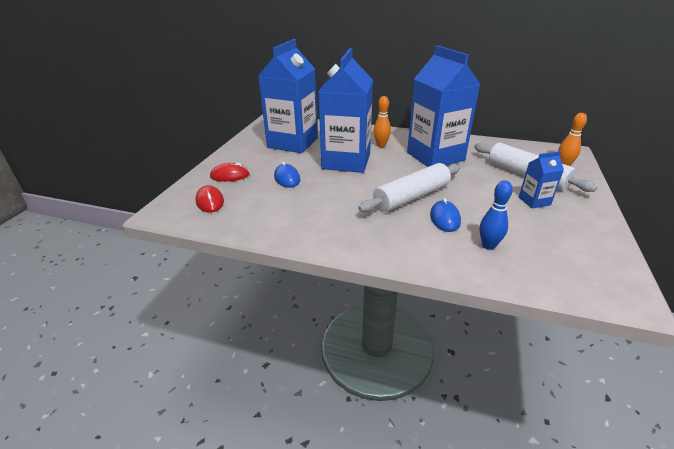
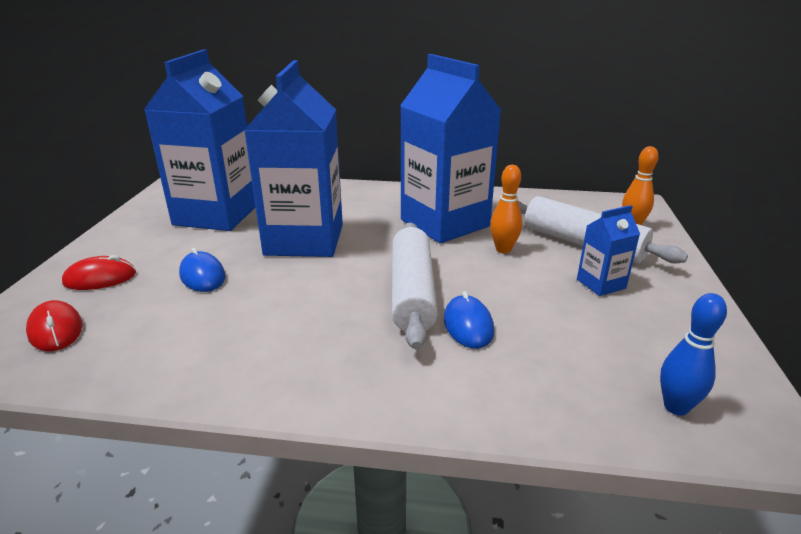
camera: 10 degrees left, 5 degrees down
(381, 145) = (360, 210): orange bowling pin -> orange bowling pin (503, 249)
(412, 197) = (412, 292): white rolling pin -> white rolling pin turned 45 degrees counterclockwise
(488, 245) = (542, 367): blue bowling pin -> blue bowling pin (676, 407)

